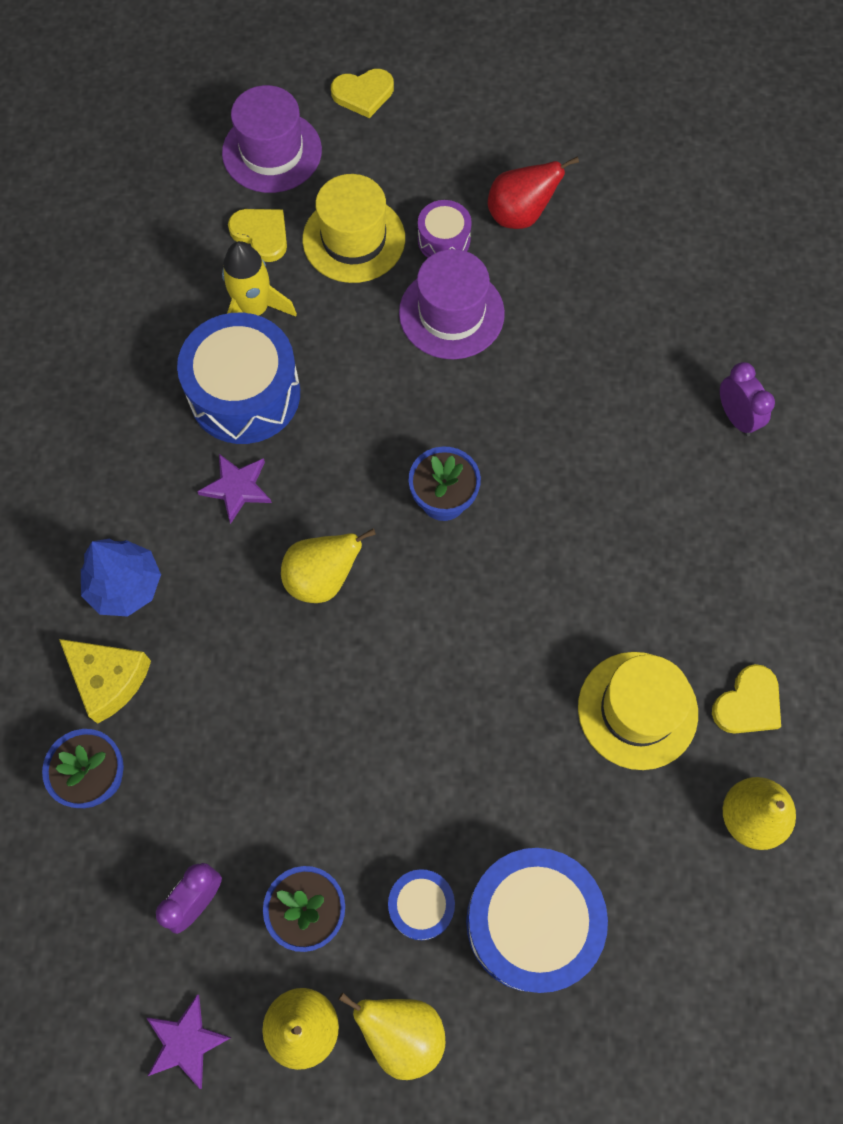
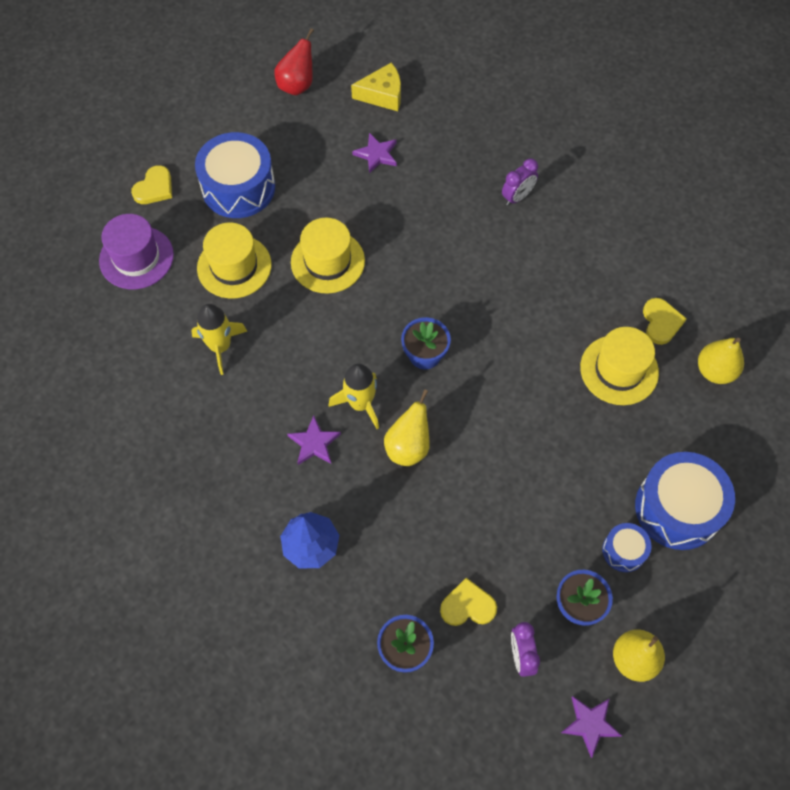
camera: 45 degrees left, 5 degrees down
(108, 679) = (356, 598): yellow cheese -> yellow cheese (382, 95)
(245, 393) = (264, 393): blue drum -> blue drum (238, 187)
(261, 235) = (180, 305): yellow heart -> yellow heart (468, 606)
(324, 490) = (360, 404): none -> yellow rocket
(402, 1032) = (678, 615): yellow pear -> none
(444, 240) = (283, 228): purple drum -> none
(451, 313) = (327, 261): purple hat -> yellow hat
(520, 215) = (308, 185): red pear -> red pear (297, 85)
(628, 241) = (376, 154): none -> purple star
(736, 417) = (517, 197): purple clock -> purple clock turned 120 degrees clockwise

